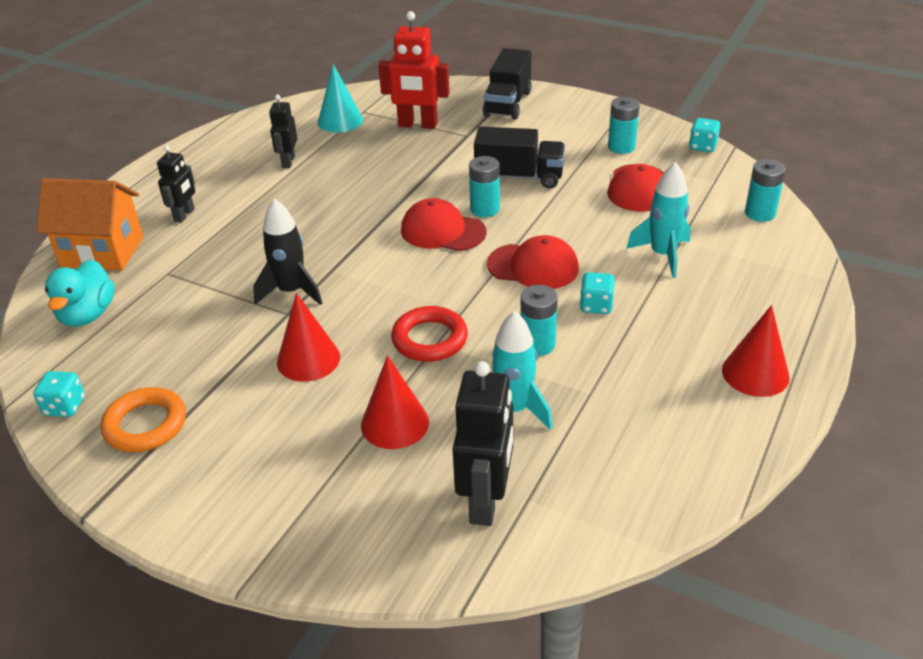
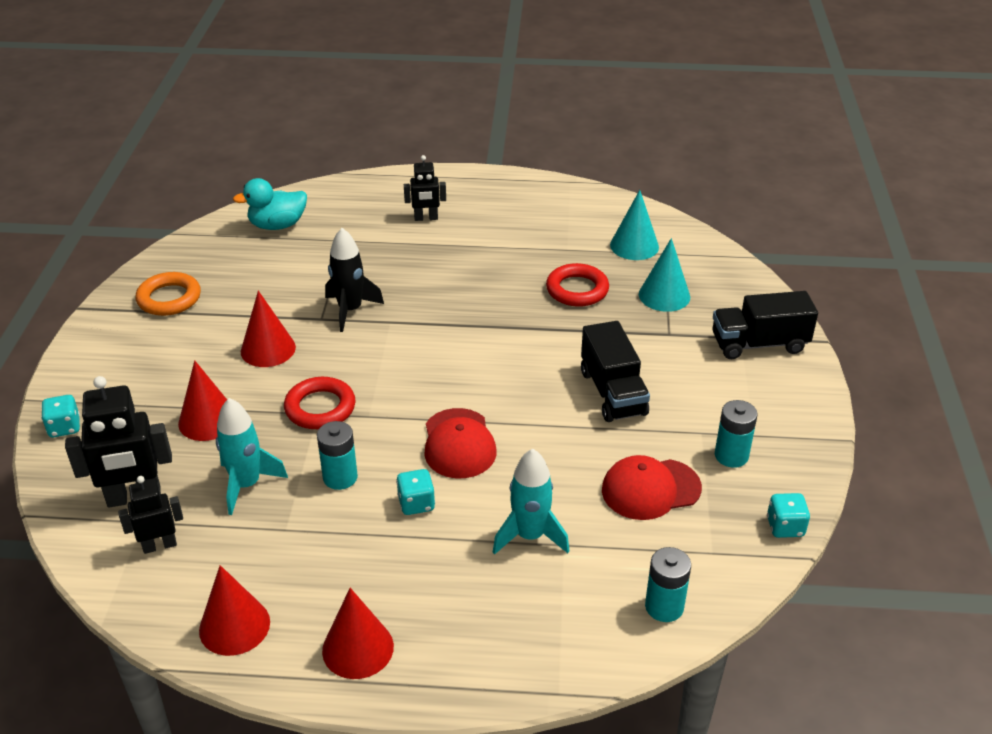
camera: 65 degrees right, 0 degrees up
(65, 406) = (176, 257): turquoise dice -> turquoise dice (64, 427)
(102, 252) = (355, 200): orange house -> none
(288, 162) = (541, 241): black robot -> black robot (159, 545)
(374, 161) = (577, 290): none -> red ring
(417, 125) = (664, 295): red robot -> turquoise cone
(442, 231) = (485, 368): red cap -> none
(485, 209) = (538, 385): turquoise battery -> none
(704, 448) = (234, 626): none -> red cone

